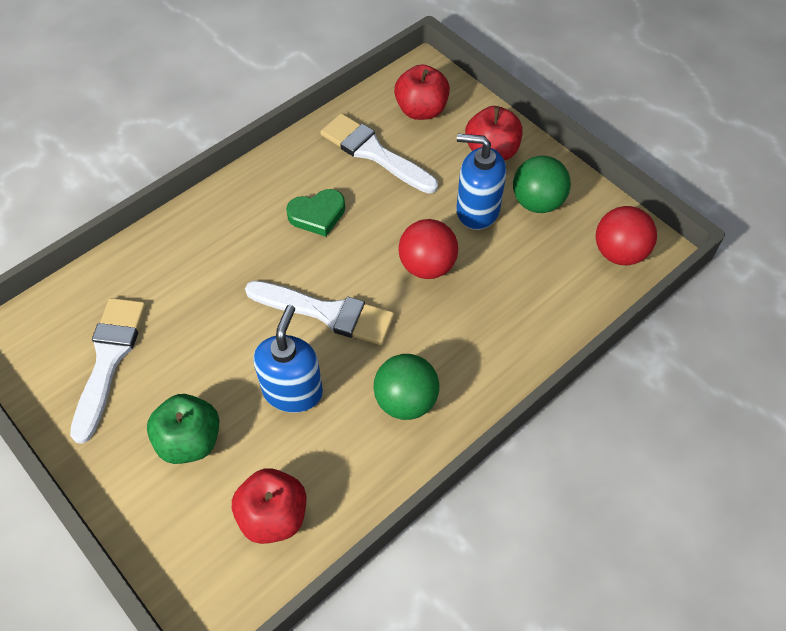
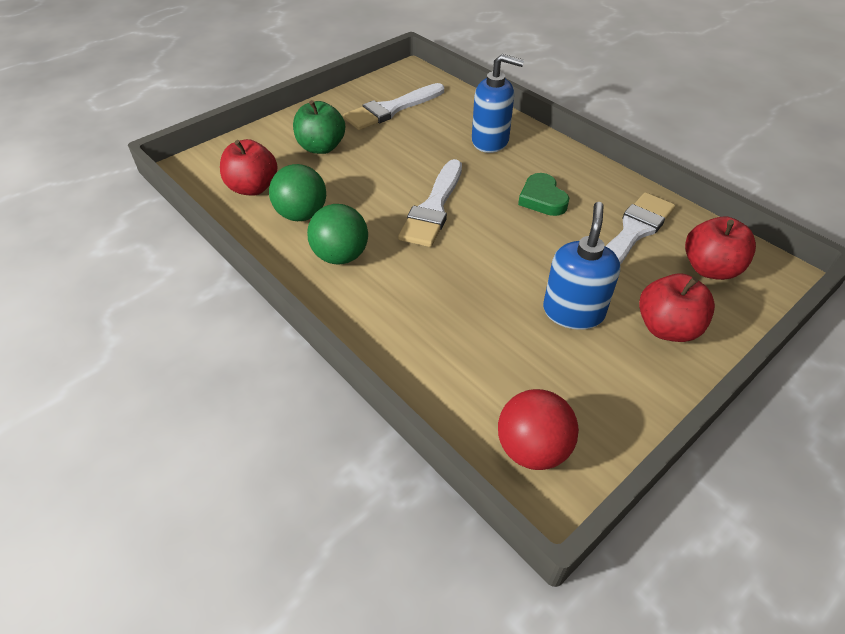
camera: 90 degrees right, 10 degrees down
(108, 359) = (391, 109): white brush -> white brush turned 135 degrees clockwise
(293, 391) = (357, 192): blue soap dispenser -> blue soap dispenser (490, 141)
(427, 266) = (491, 271): red ball -> none
(537, 202) = (597, 367): green ball -> green ball (302, 215)

